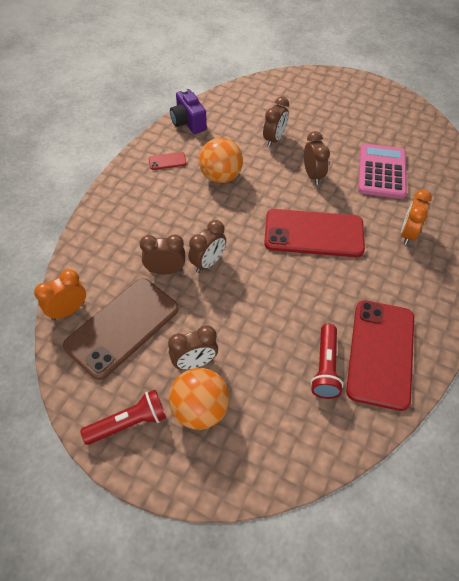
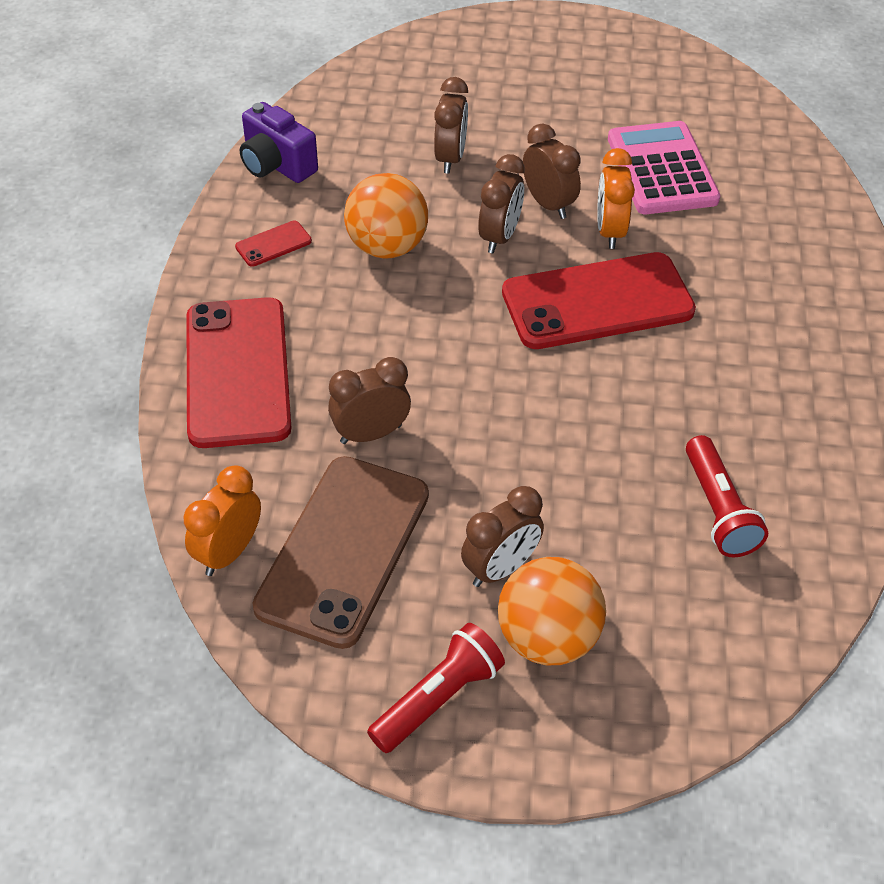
camera: 20 degrees left, 5 degrees down
(208, 263) = (440, 400): brown clock -> brown clock (499, 237)
(381, 353) = (794, 461): red phone -> red phone (237, 372)
(407, 234) = (750, 261): orange clock -> orange clock (610, 231)

